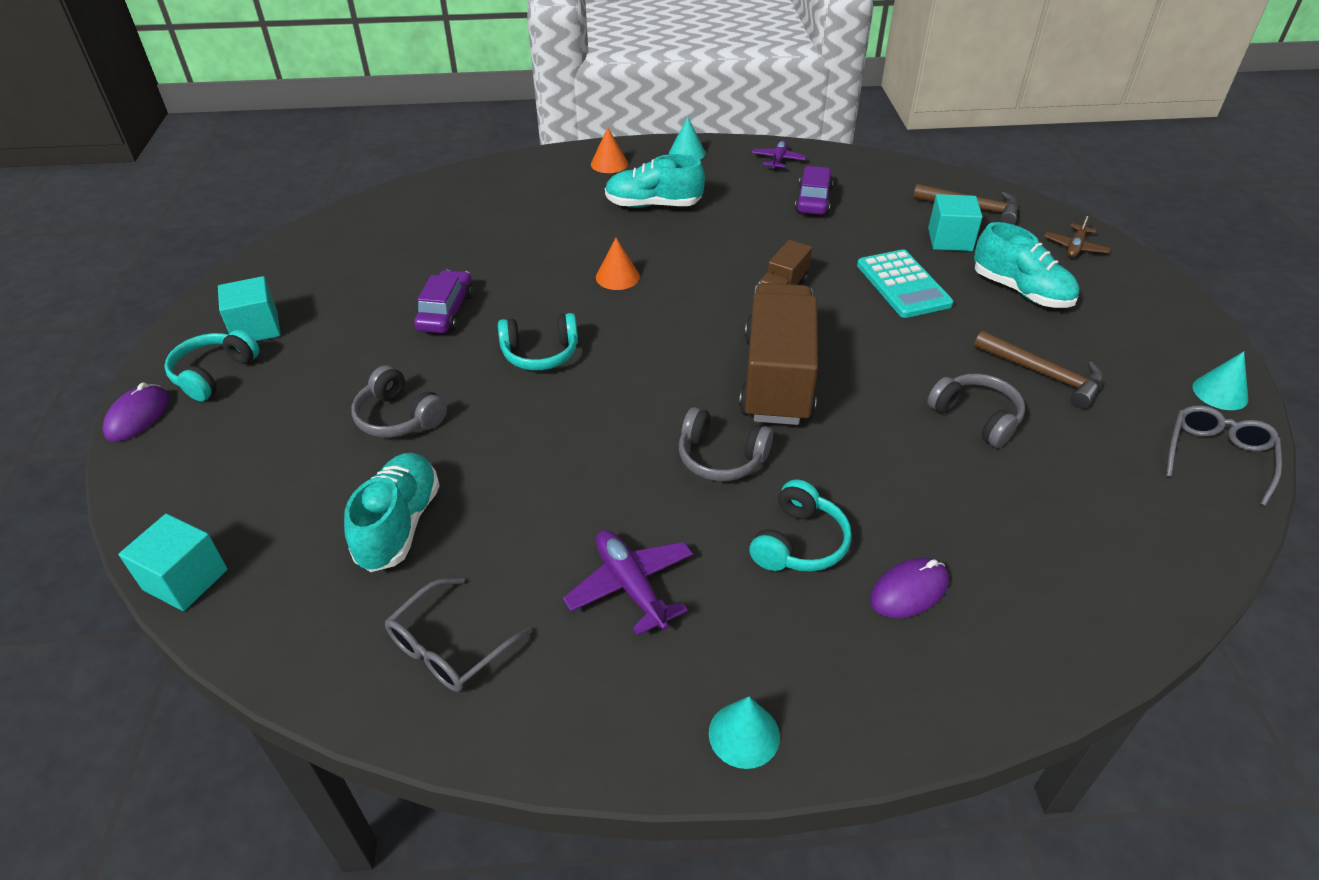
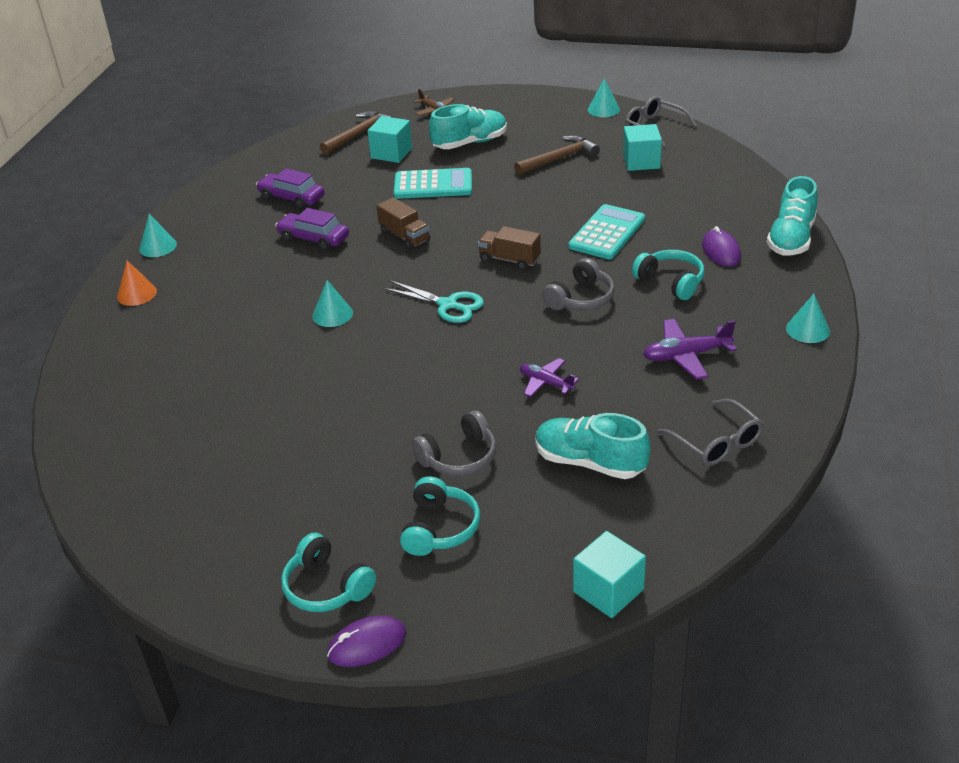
camera: 70 degrees left, 5 degrees down
(138, 416) = (367, 644): purple mouse -> purple mouse turned 60 degrees counterclockwise
(256, 328) = (264, 556): turquoise cube -> turquoise cube (641, 162)
(446, 311) = (320, 420): purple car -> purple car (313, 239)
(540, 353) = (416, 369): turquoise headphones -> turquoise headphones (439, 528)
(617, 277) = (332, 314): orange cone -> turquoise cone
(653, 205) = (233, 279): turquoise shoe -> turquoise shoe (791, 239)
(664, 350) = (448, 305): none -> turquoise scissors
(777, 379) = (509, 259): brown truck -> brown truck, size x0.48
(778, 160) = (215, 202): purple plane -> purple plane (546, 383)
(886, 455) = (607, 233): none -> turquoise calculator
(976, 418) = (587, 192): grey headphones -> none

